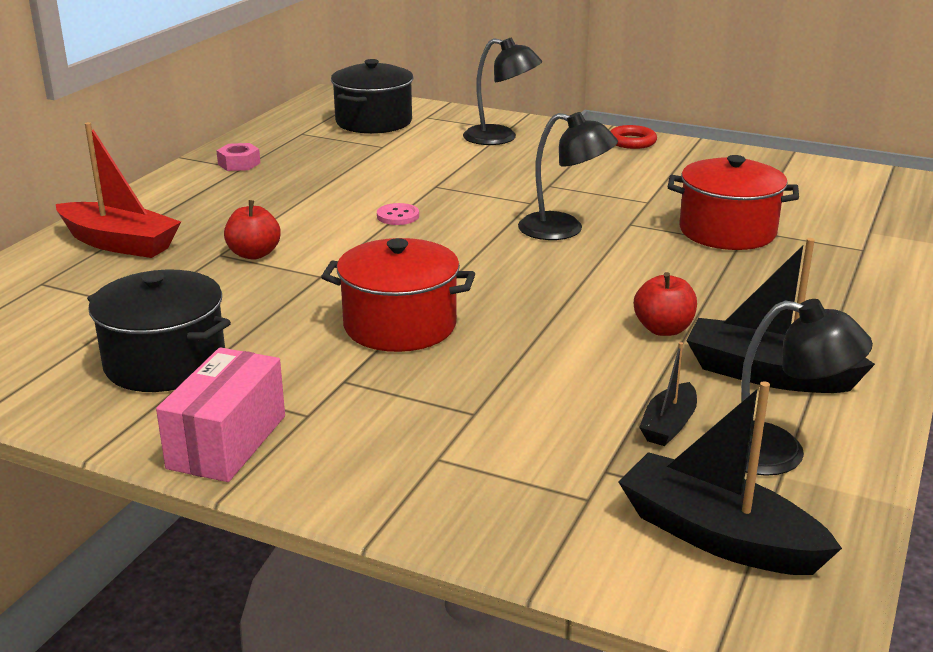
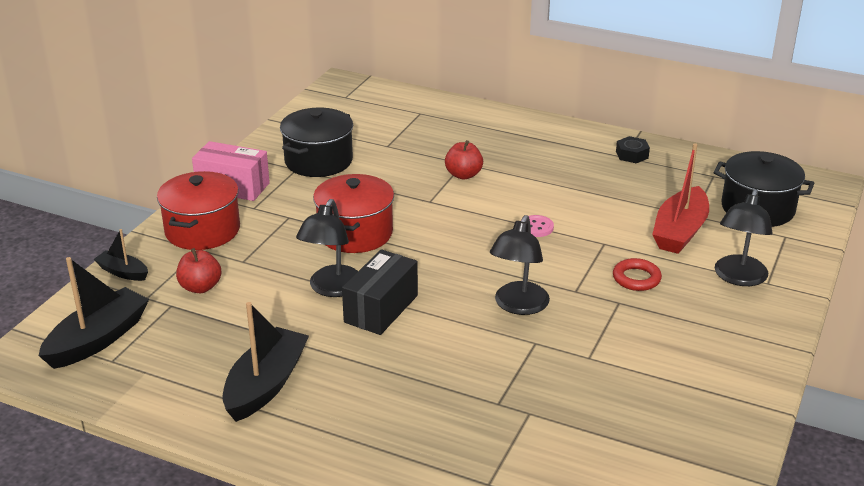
camera: 90 degrees right, 5 degrees up
(119, 243) = (478, 128): red boat -> red boat (680, 231)
(239, 164) = (632, 155): pink nut -> black nut
(583, 304) = (381, 309): none -> black box
(632, 141) = (758, 361): red ring -> red ring (636, 278)
(663, 329) = (339, 343): red apple -> red apple (200, 287)
(668, 425) = (212, 333): black boat -> black boat (123, 272)
(727, 231) = (523, 399): red pot -> red pot (202, 230)
(778, 453) = (169, 374): black lamp -> black lamp (332, 289)

